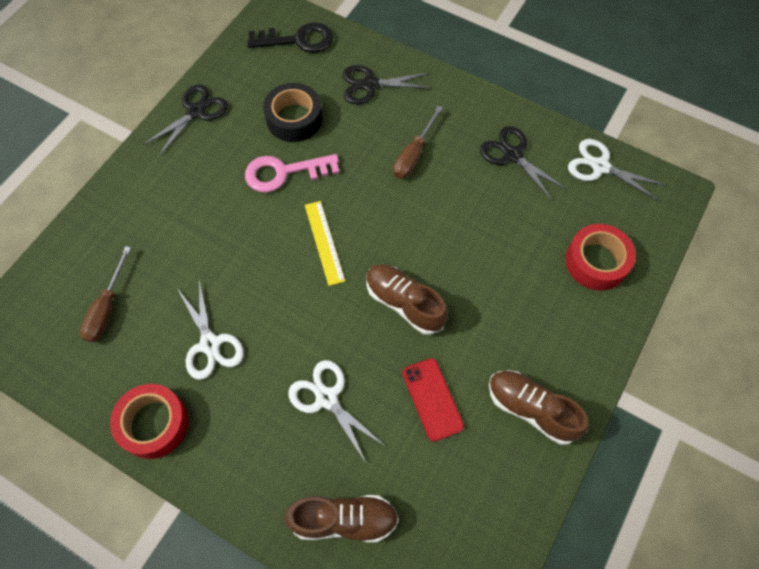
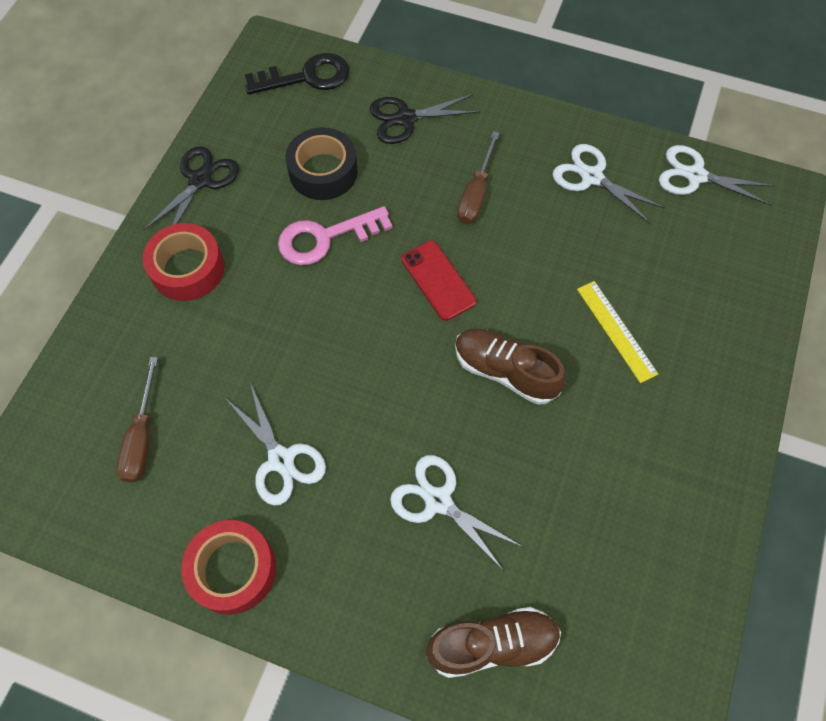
camera: 10 degrees left, 0 degrees up
(324, 242) = (393, 314): yellow ruler -> yellow ruler (616, 331)
(432, 399) = (564, 480): red phone -> red phone (438, 280)
(512, 155) = (592, 177): black scissors -> white scissors
(531, 409) = (682, 472): brown shoe -> none
(596, 262) = (716, 287): red tape -> red tape (187, 269)

